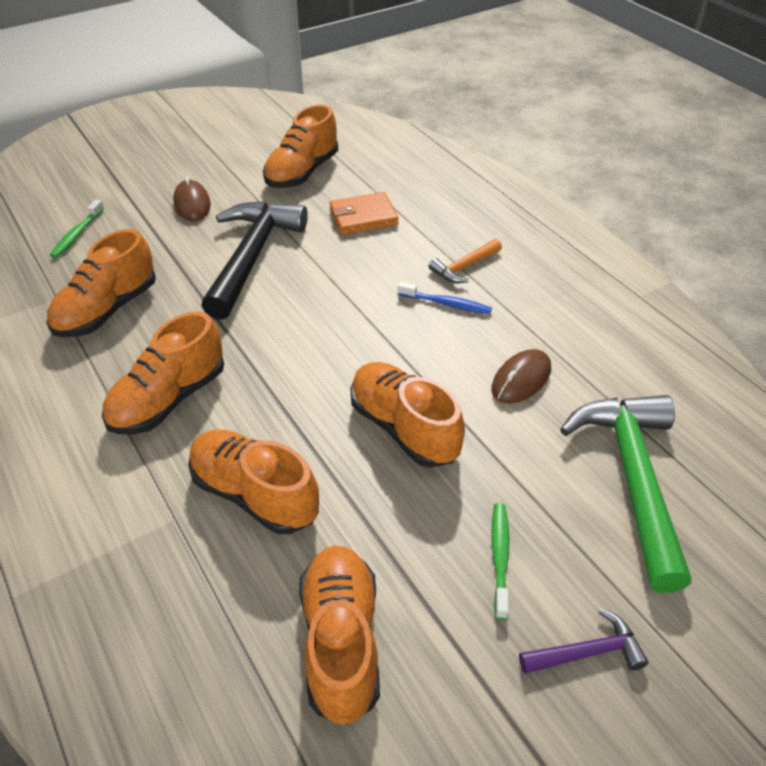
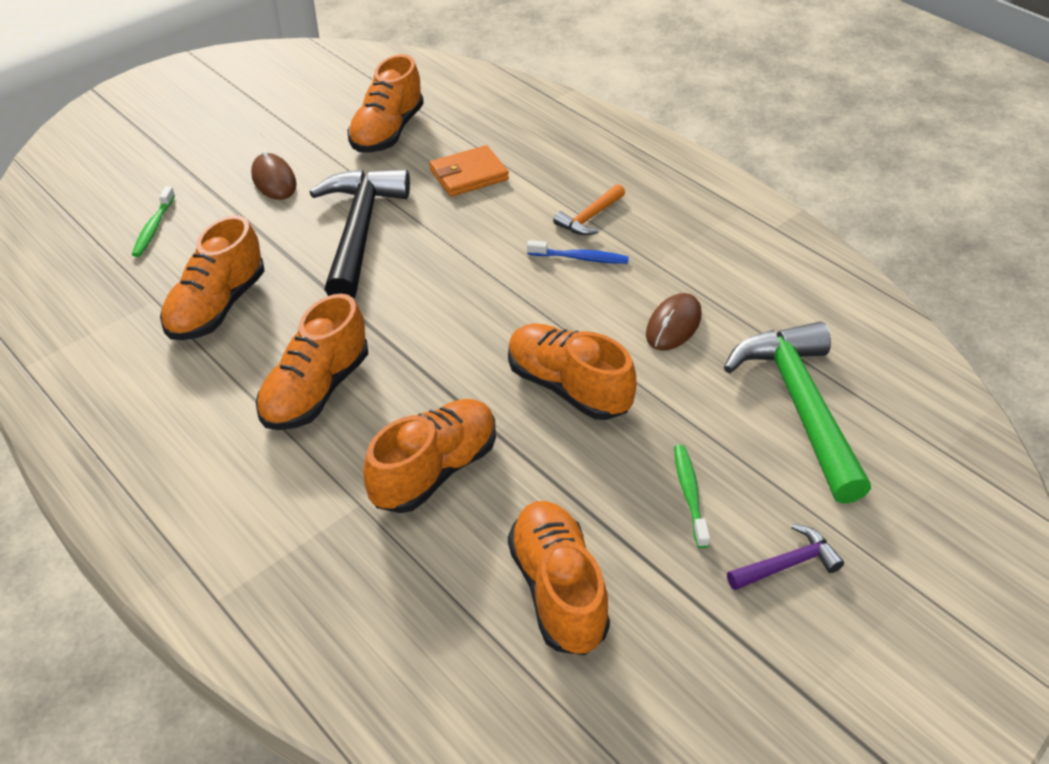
camera: 10 degrees left, 0 degrees up
(254, 494) = (434, 470): orange shoe -> orange shoe turned 105 degrees clockwise

